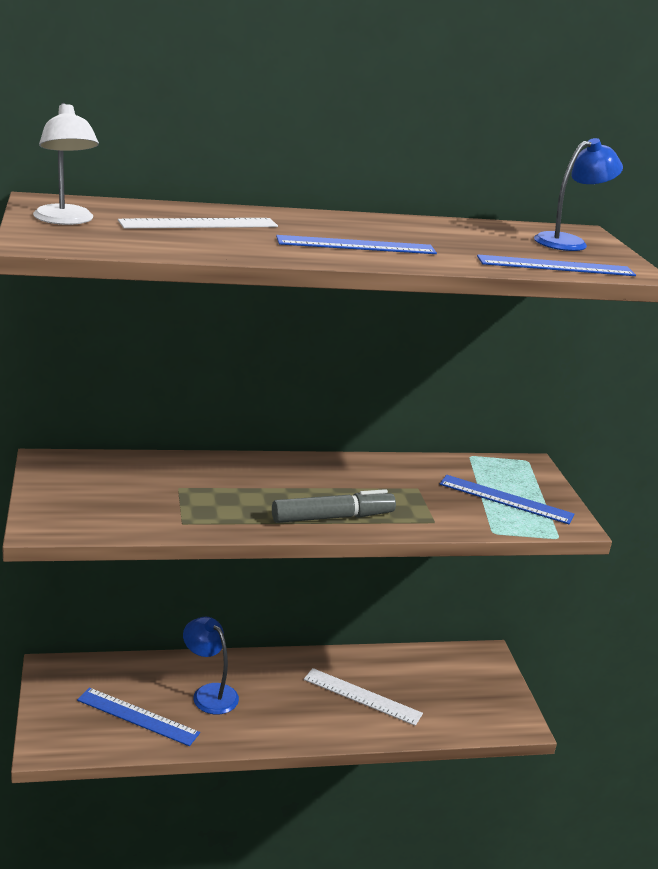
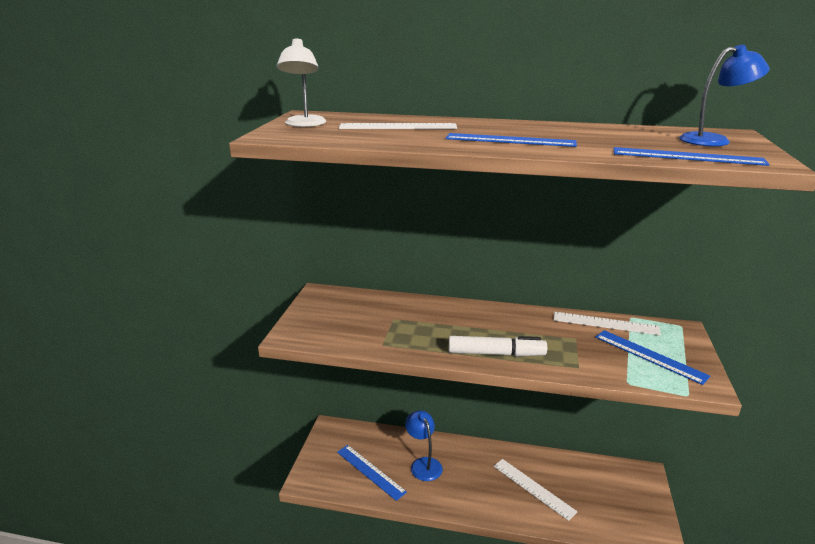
camera: 25 degrees right, 0 degrees up
(332, 517) = (496, 354): grey marker -> white marker
(444, 466) = (605, 323): none -> white ruler

